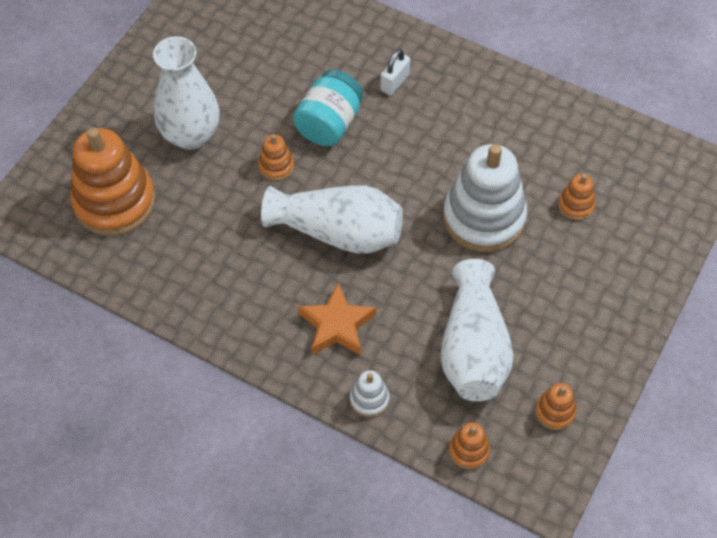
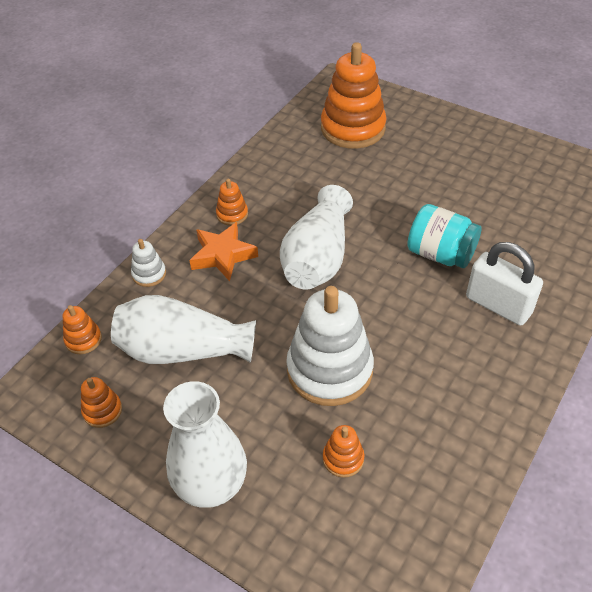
camera: 95 degrees right, 10 degrees down
(191, 135) = (420, 166): white vase -> white vase (211, 485)
(276, 166) = (389, 218): orange stacking toy -> orange stacking toy (232, 214)
(394, 82) = (498, 305): white padlock -> white padlock, size x1.78

